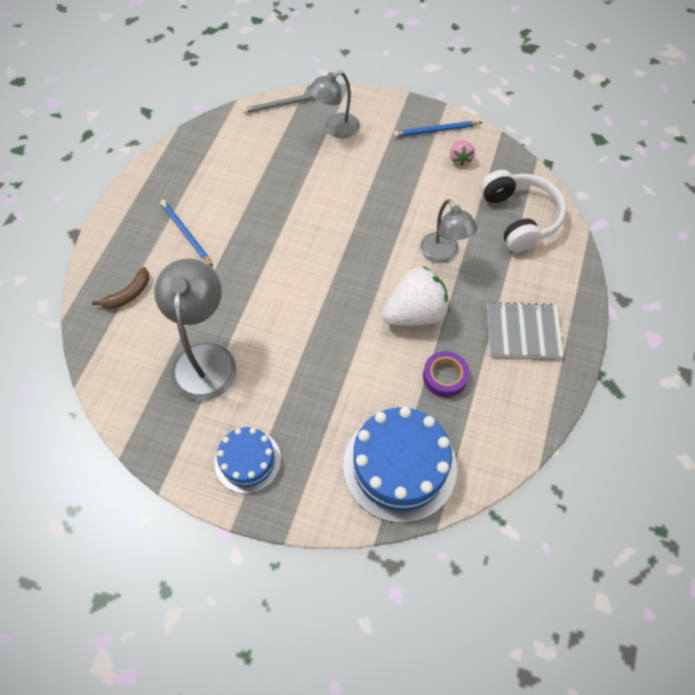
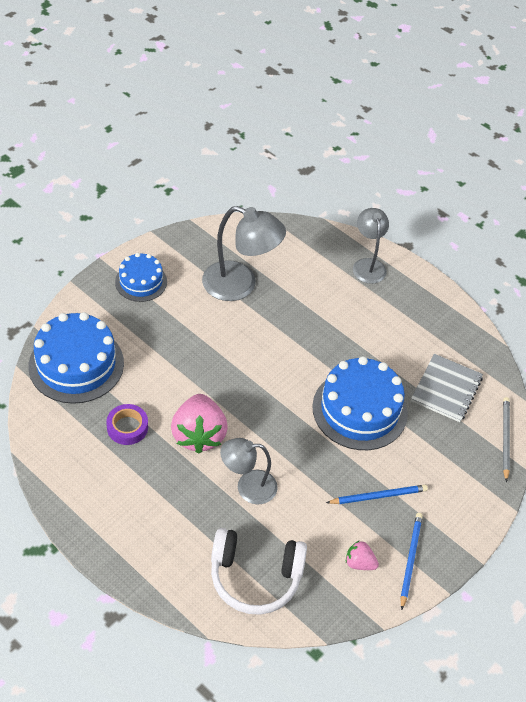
camera: 110 degrees right, 10 degrees down
(128, 294) = (325, 259): brown banana -> none
(186, 233) = (370, 311): blue pencil -> blue pencil (378, 496)
(312, 204) = (359, 409): none -> blue cake
(335, 129) = (451, 468): grey lamp -> grey lamp (368, 265)
(415, 313) = (199, 435): white strawberry -> pink strawberry
(523, 332) = (131, 507): grey notebook -> grey notebook (446, 389)

